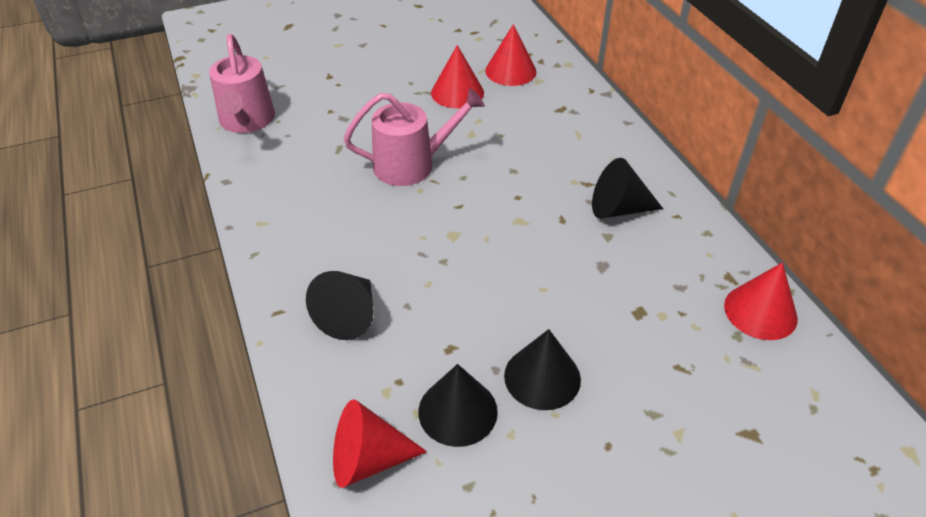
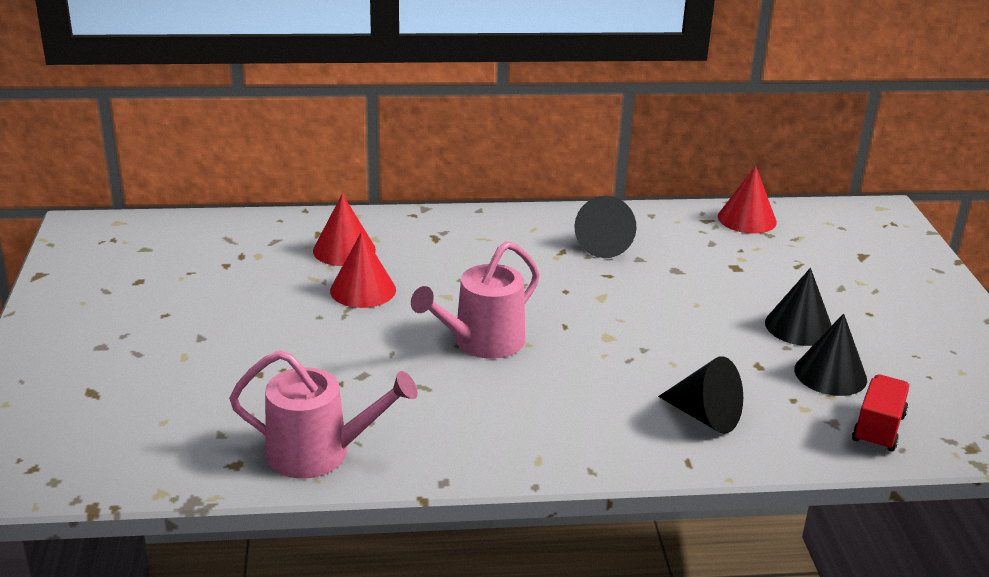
camera: 75 degrees left, 15 degrees down
(368, 459) = (878, 429): red cone -> red truck
(411, 165) = (482, 342): pink watering can -> pink watering can turned 135 degrees counterclockwise

